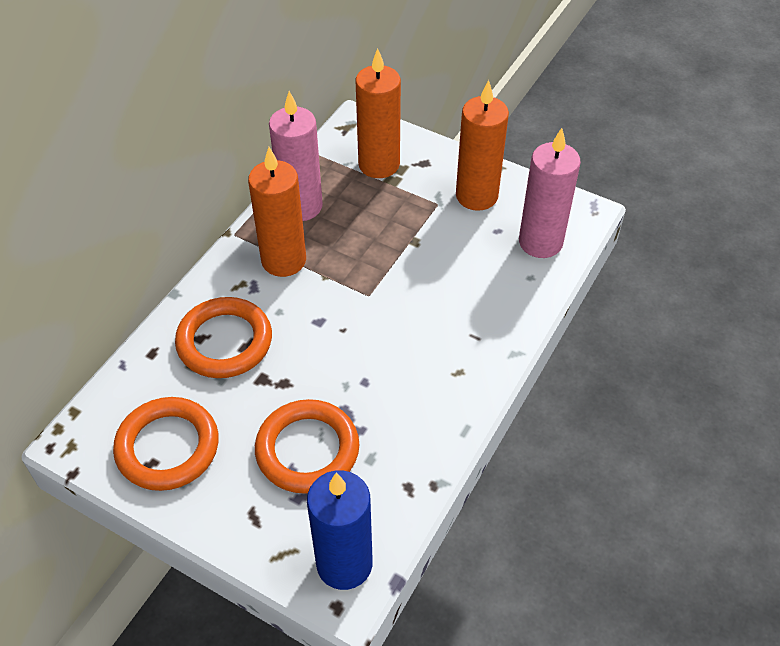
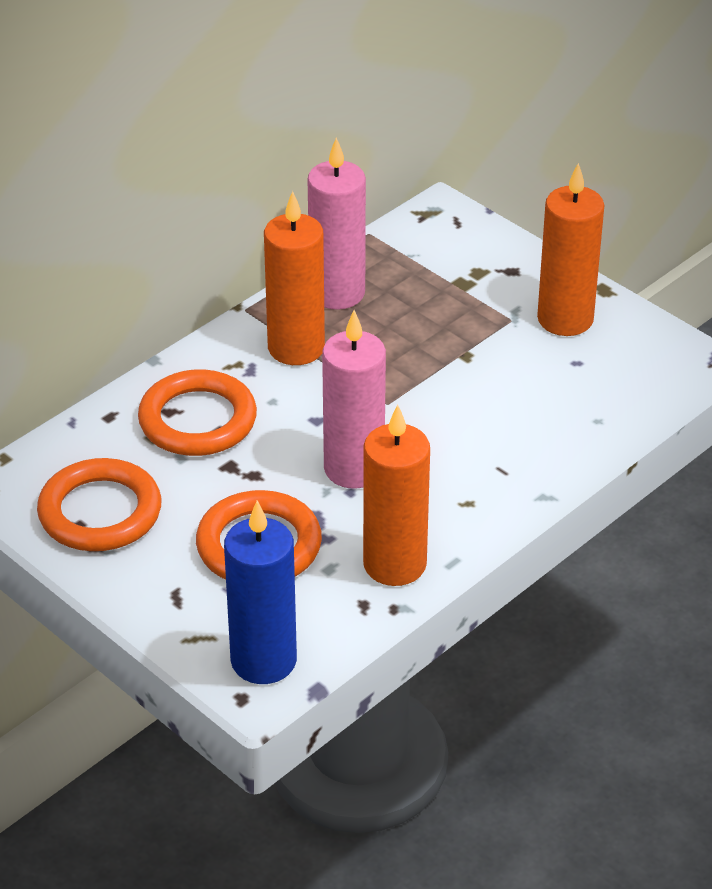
camera: 15 degrees right, 10 degrees down
(379, 164) = (452, 263): orange candle -> orange candle (394, 564)
(540, 242) = (626, 384): pink candle -> pink candle (354, 469)

